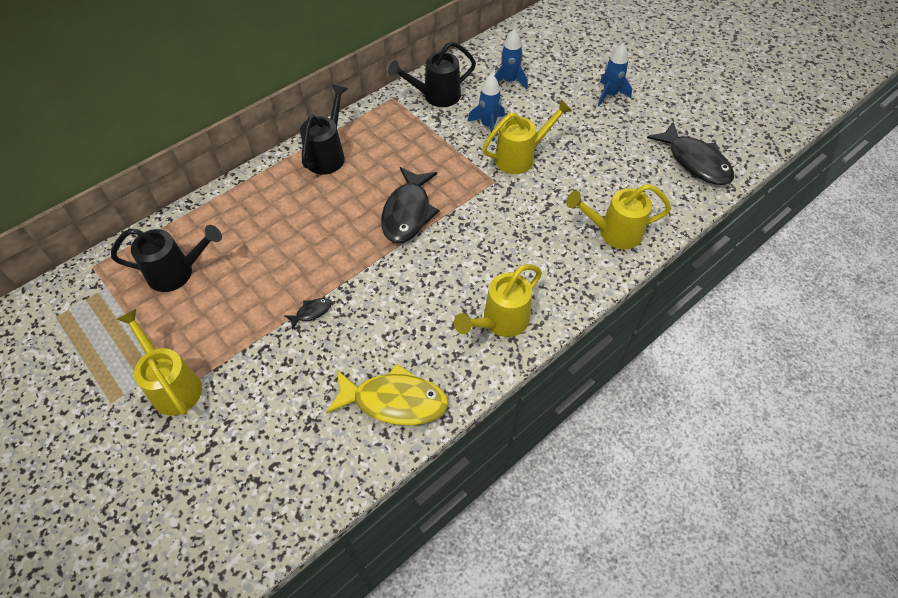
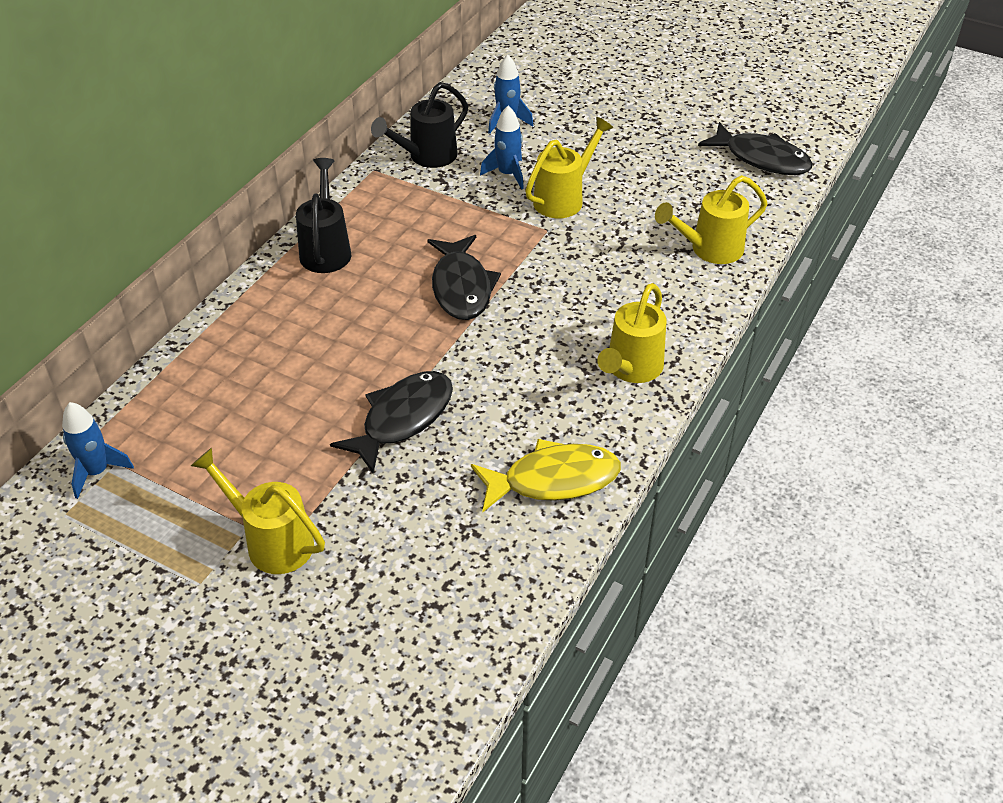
camera: 20 degrees left, 10 degrees down
(177, 273) = (204, 423): black watering can -> none
(311, 312) = (402, 419): black fish -> black fish, size x2.31
(609, 95) = (632, 112): blue rocket -> blue rocket (97, 472)

